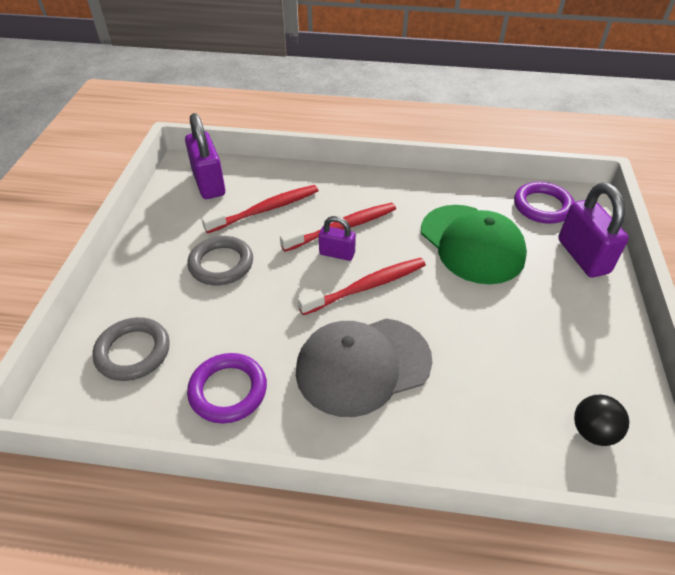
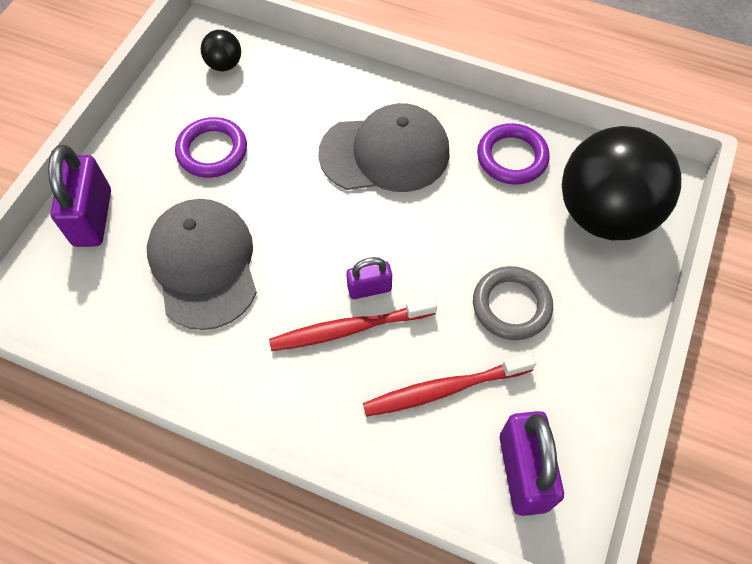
camera: 165 degrees left, 15 degrees up
(133, 352) = (604, 214): grey ring -> black ball
(337, 253) = (369, 288): purple padlock -> purple padlock turned 45 degrees counterclockwise
(367, 287) = (350, 234): red toothbrush -> none
(472, 244) = (204, 264): green cap -> grey cap
(542, 206) = (76, 303): purple ring -> purple ring (212, 151)

